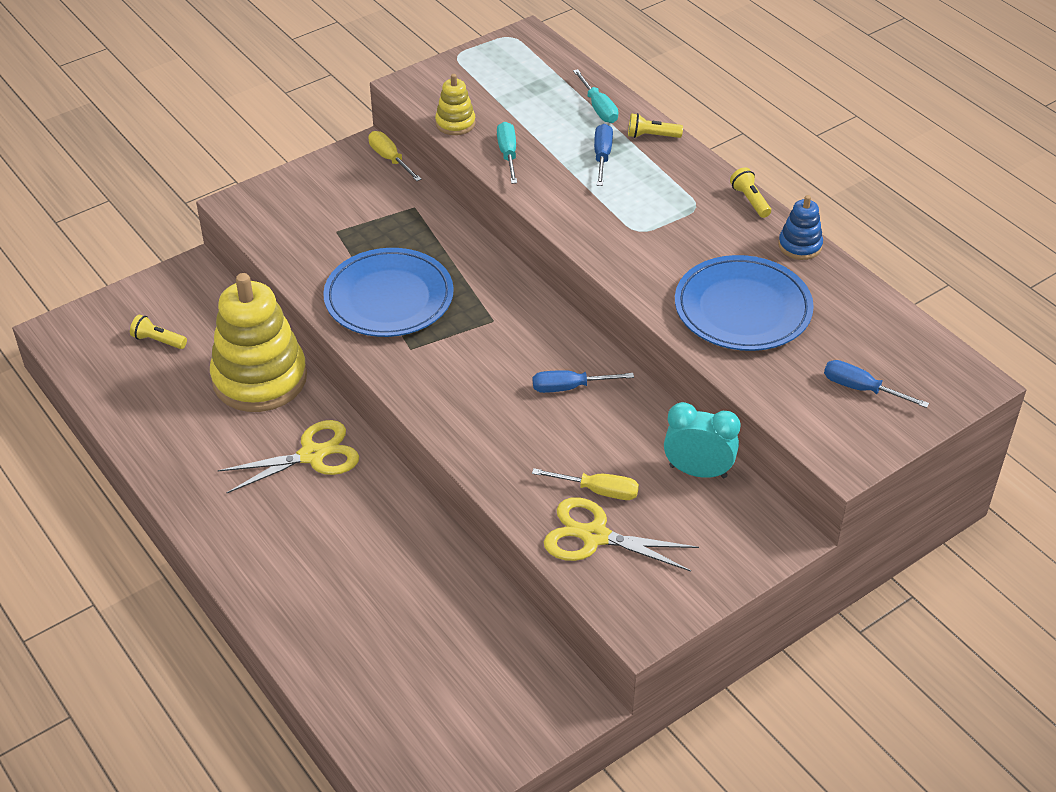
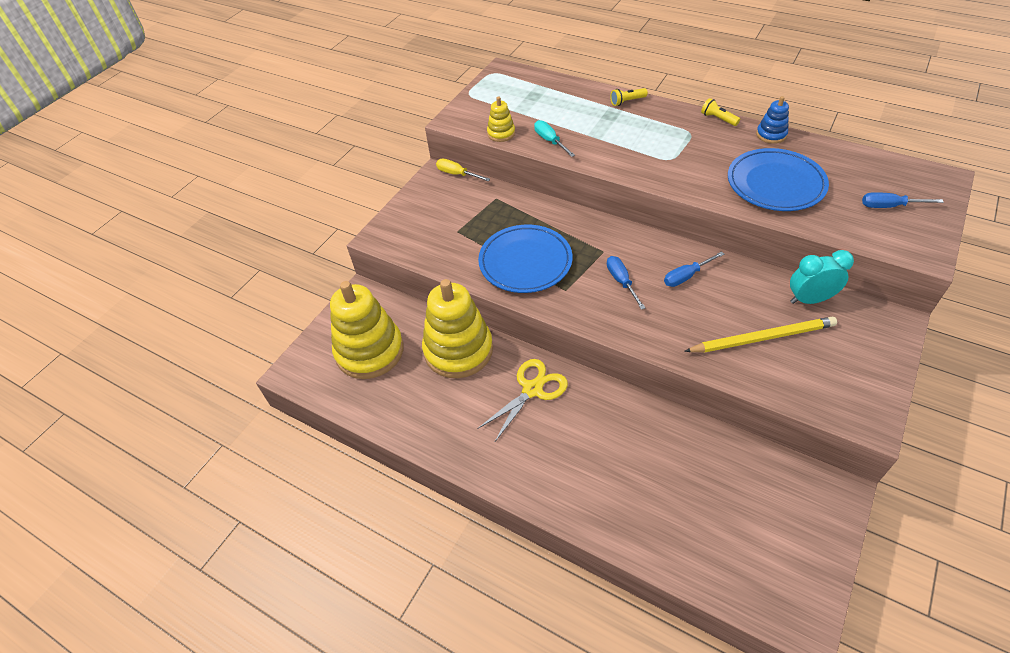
camera: 20 degrees left, 5 degrees up
(158, 340) = (369, 351): yellow flashlight -> yellow stacking toy
(594, 536) = (787, 370): yellow scissors -> none
(598, 108) = (581, 96): turquoise screwdriver -> none
(598, 491) = (762, 338): yellow screwdriver -> yellow pencil
(602, 156) = (608, 123): blue screwdriver -> blue screwdriver (621, 281)

